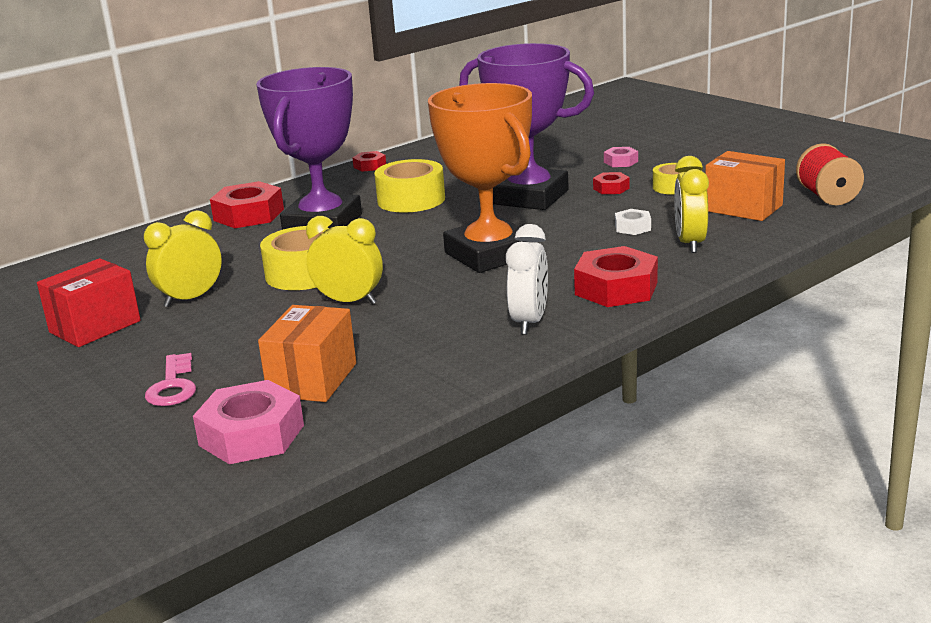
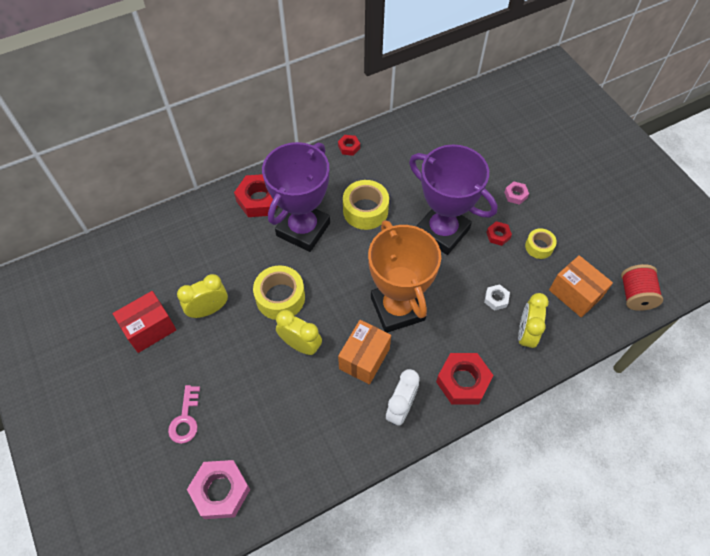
camera: 10 degrees right, 35 degrees up
(312, 380) = (263, 438): orange box -> orange box (364, 358)

